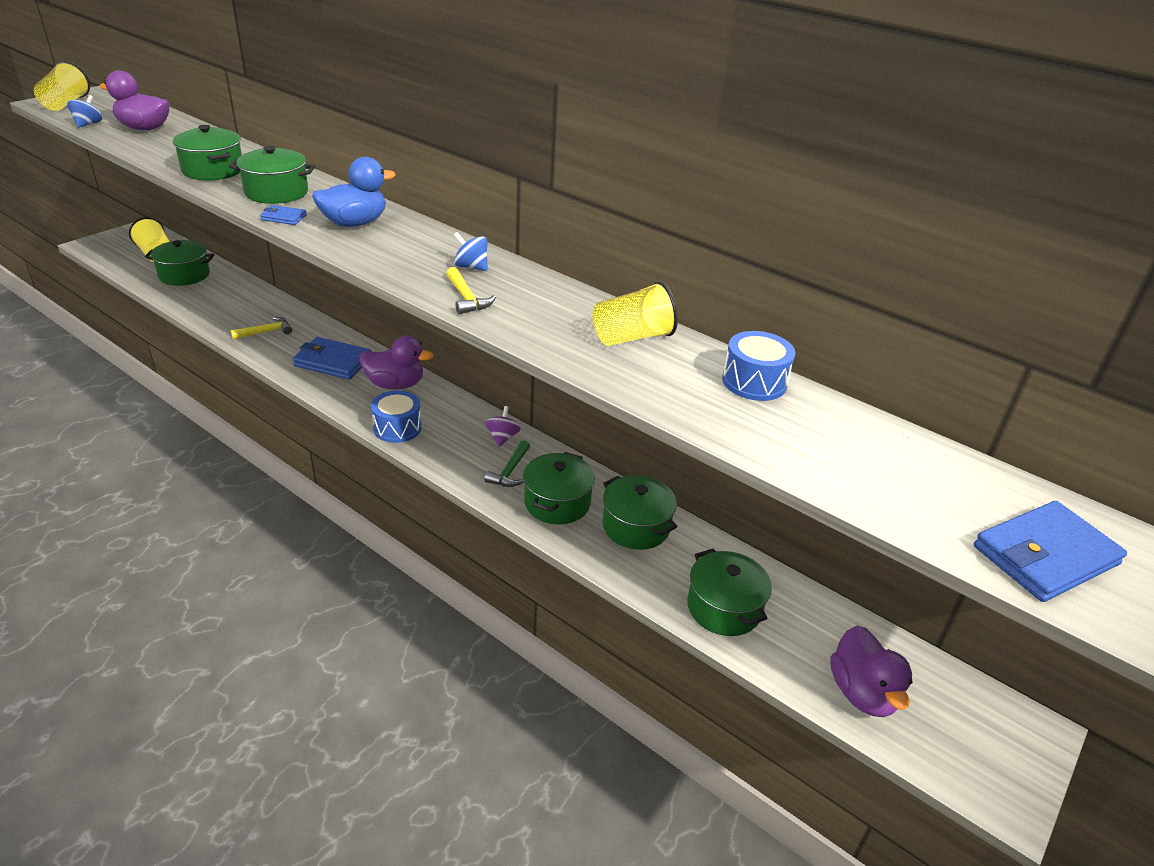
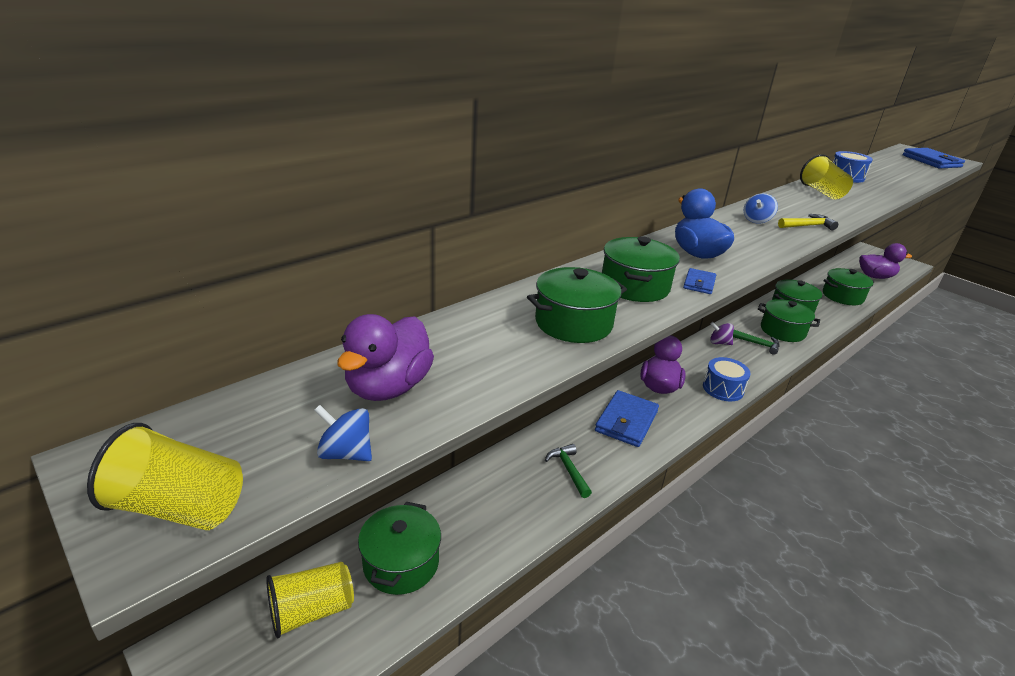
camera: 80 degrees left, 5 degrees down
(266, 332) = (568, 470): yellow hammer -> green hammer

